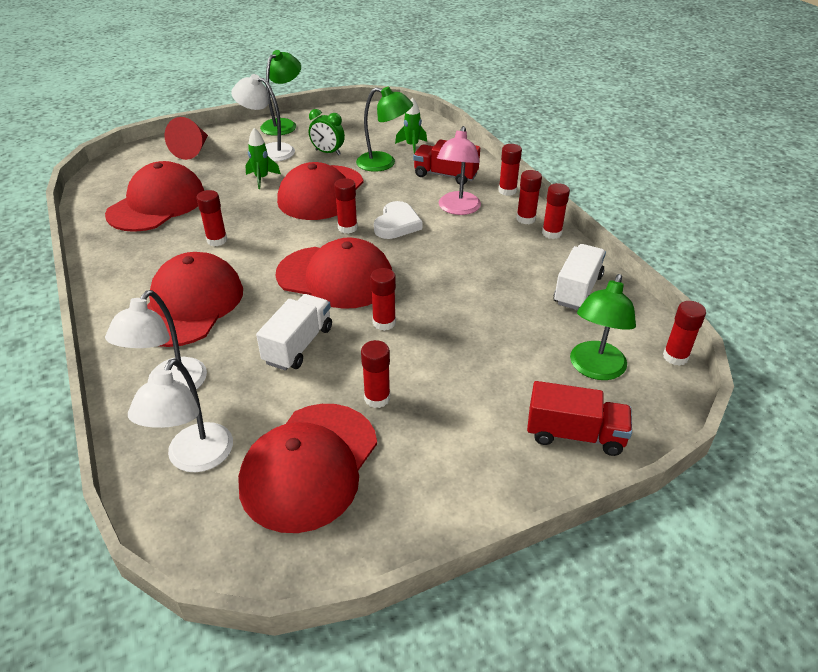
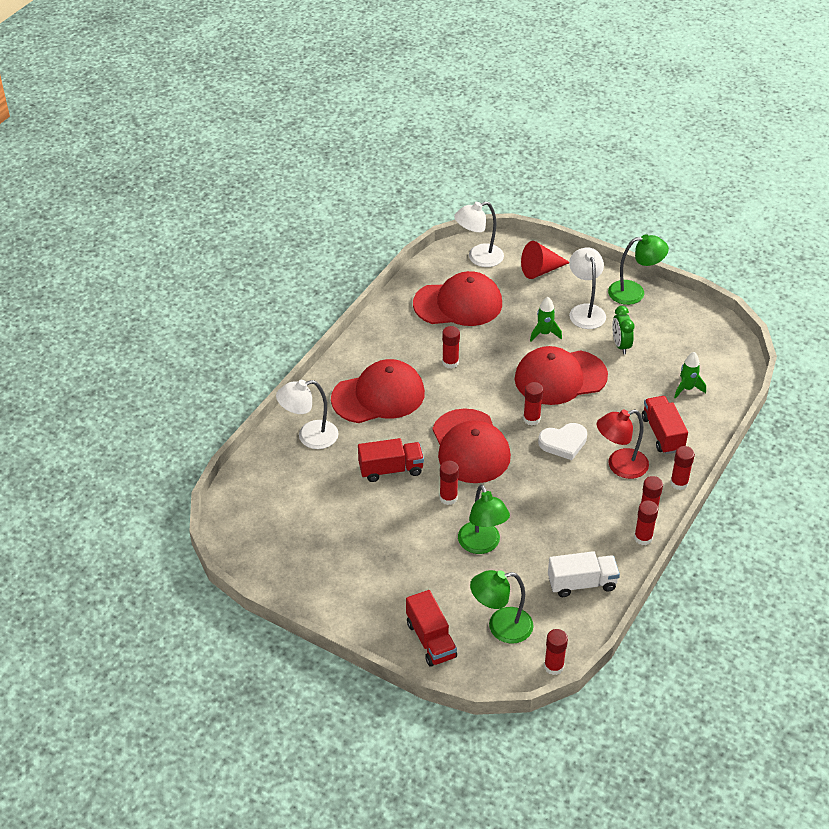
camera: 55 degrees right, 5 degrees up
(194, 459) = (273, 483): white lamp -> white lamp (478, 258)
(298, 345) = (391, 469): white truck -> red truck
(309, 466) = (307, 532): red cap -> none
(377, 398) = (380, 532): red glue stick -> none
(384, 163) = (640, 387): green lamp -> green lamp (482, 545)
(457, 209) = (620, 466): pink lamp -> red lamp

